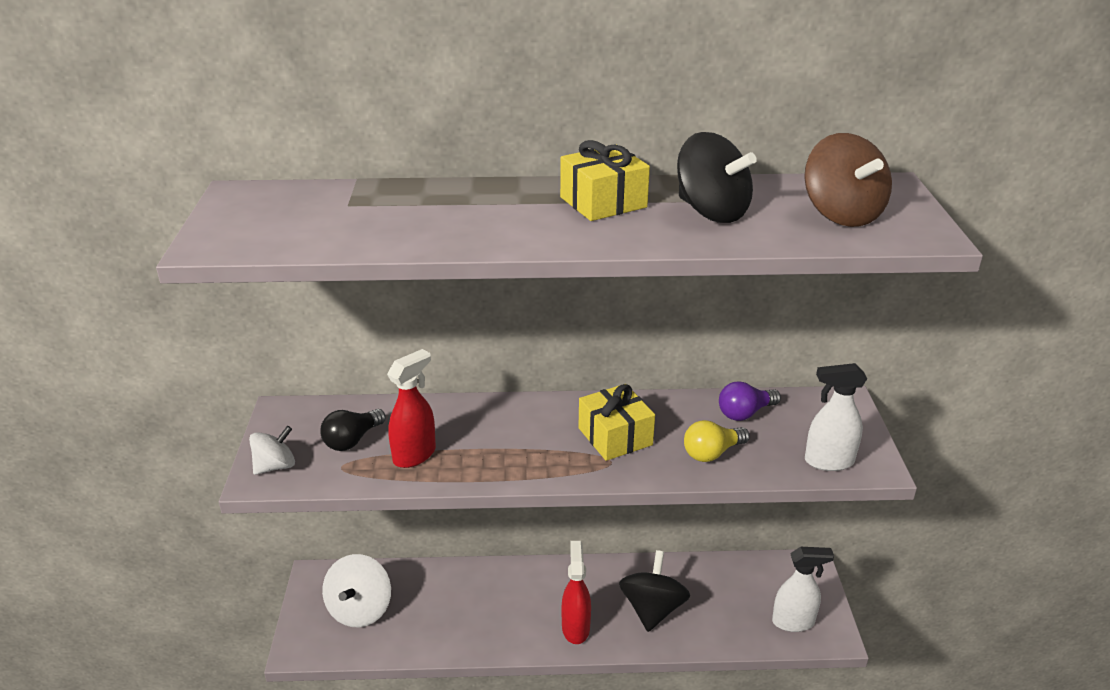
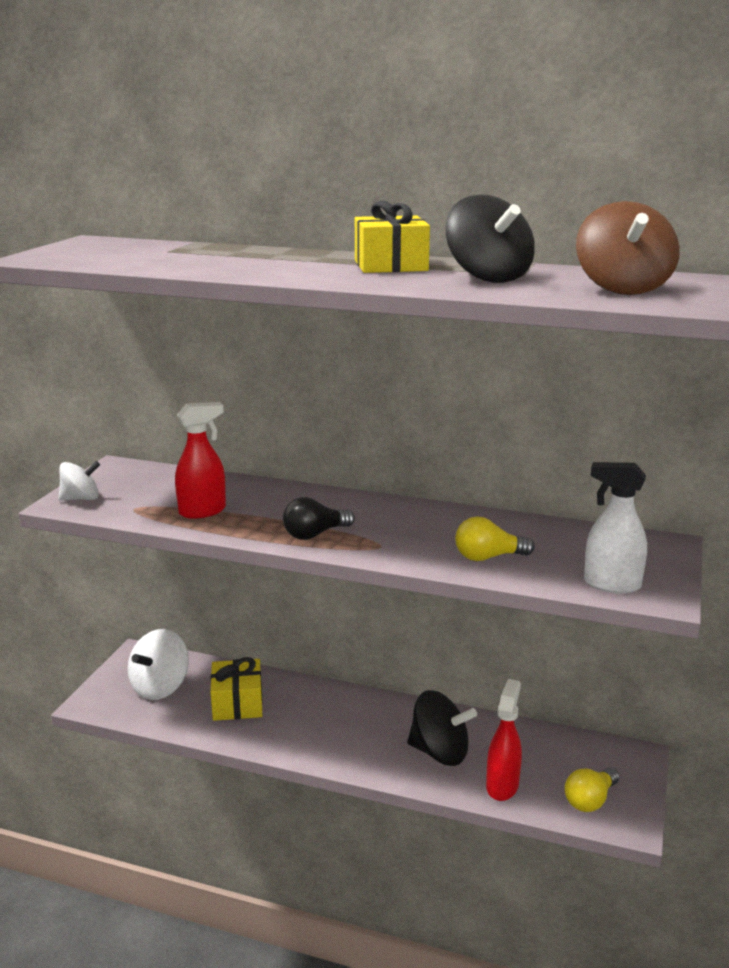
camera: 20 degrees right, 10 degrees down
(352, 440) = (158, 493): black light bulb -> black light bulb (314, 534)
(575, 628) = (352, 749): red spray bottle -> red spray bottle (502, 786)
(615, 436) = (399, 529): yellow gift -> yellow gift (237, 703)
(652, 609) = (440, 752): black spinning top -> black spinning top turned 75 degrees clockwise
(745, 413) = (547, 535): purple light bulb -> none
(793, 622) = (590, 800): white spray bottle -> yellow light bulb

